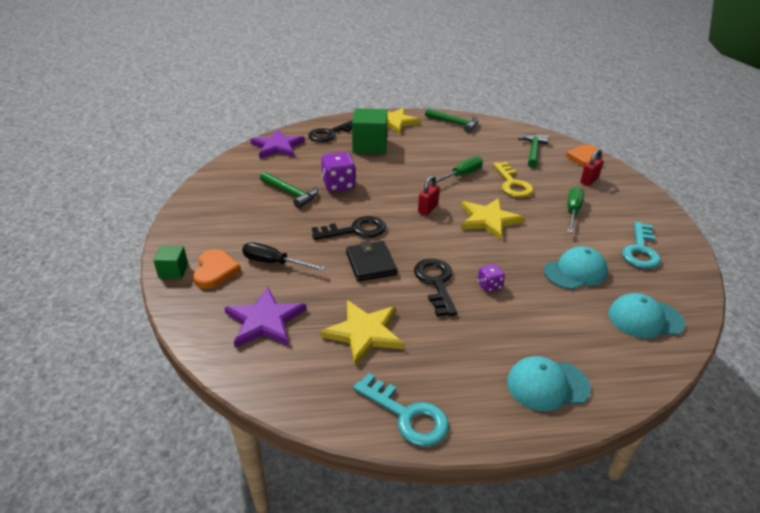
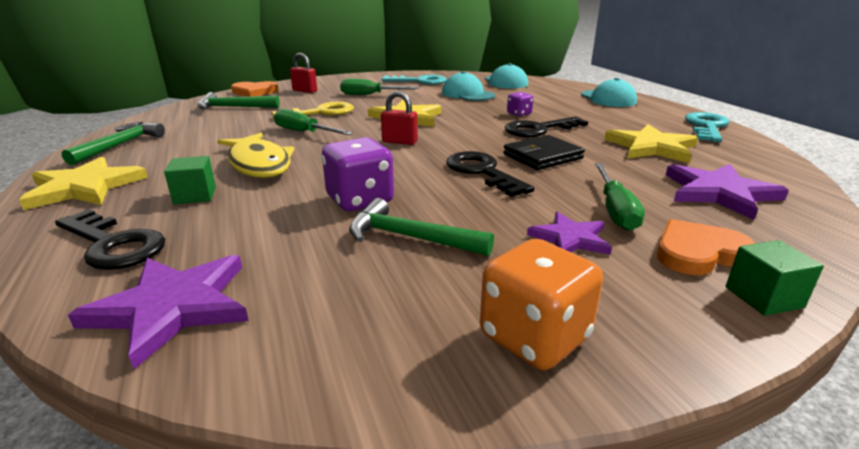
camera: 105 degrees left, 10 degrees down
(205, 207) = (534, 337): none -> orange dice
(257, 236) = (570, 238): none -> purple star
(274, 263) = (614, 210): black screwdriver -> green screwdriver
(291, 193) = (409, 237): green hammer -> green hammer turned 90 degrees counterclockwise
(370, 146) = (195, 195): green cube -> green cube, size x0.52
(405, 160) = (259, 164): none -> yellow fish

